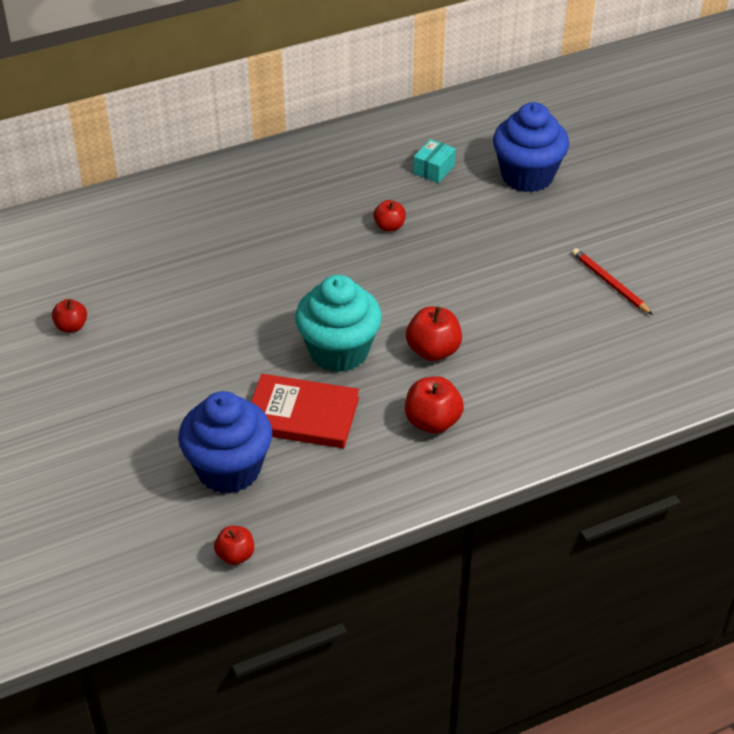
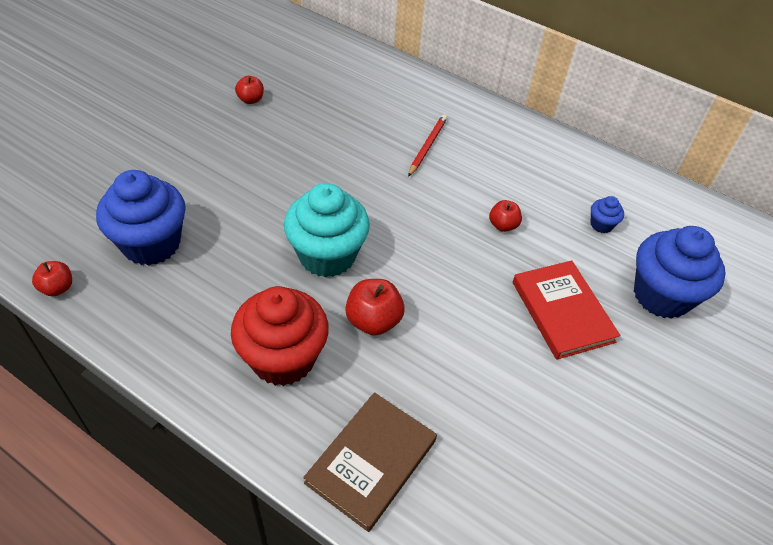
camera: 55 degrees right, 5 degrees up
(302, 415) = (237, 263): red book -> red book (562, 311)
(432, 422) = (283, 358): red apple -> red cupcake
(434, 169) = (601, 225): turquoise box -> blue cupcake
(564, 405) = (371, 461): none -> brown book
(609, 283) = (576, 430): red pencil -> red pencil (427, 146)

